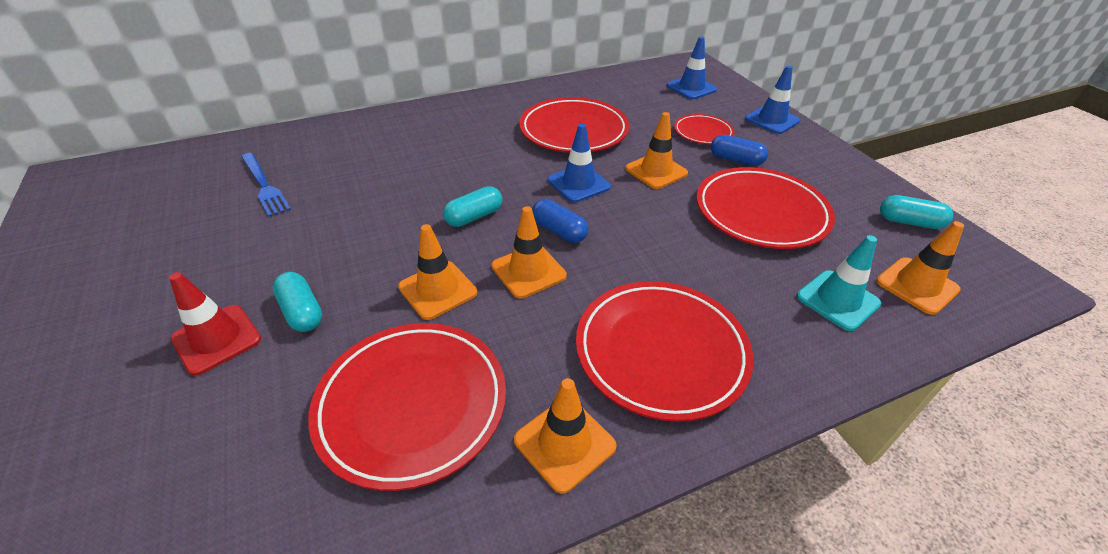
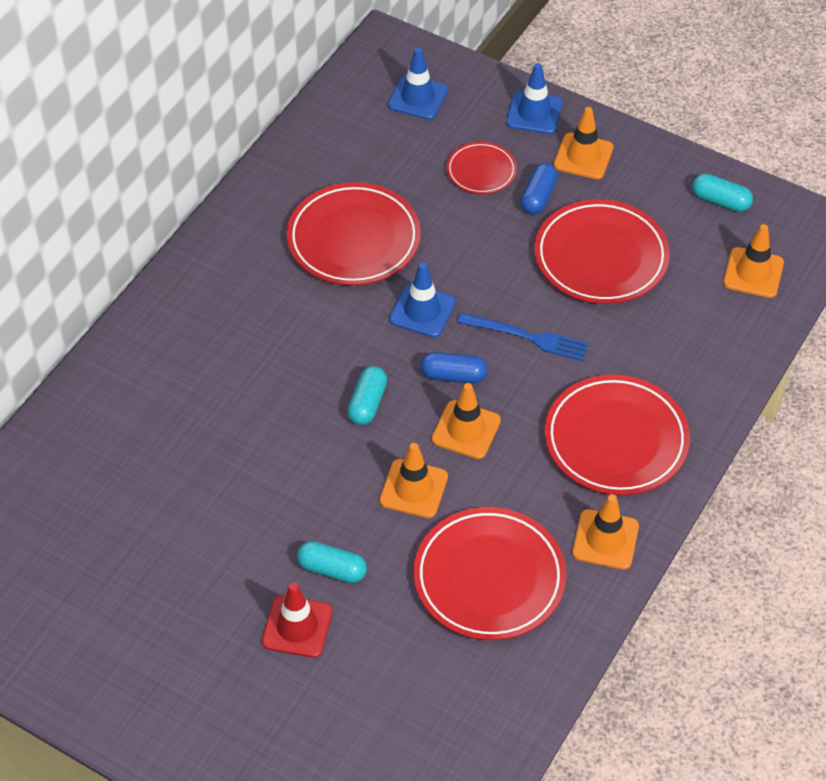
camera: 35 degrees left, 10 degrees up
(264, 185) = (130, 486): blue fork -> blue fork (527, 337)
(656, 171) = (478, 254): orange traffic cone -> orange traffic cone (583, 156)
(736, 160) = (538, 197): blue capsule -> blue capsule turned 60 degrees counterclockwise
(837, 300) = (706, 321): turquoise traffic cone -> none
(909, 222) = (720, 201): turquoise capsule -> turquoise capsule turned 45 degrees clockwise

